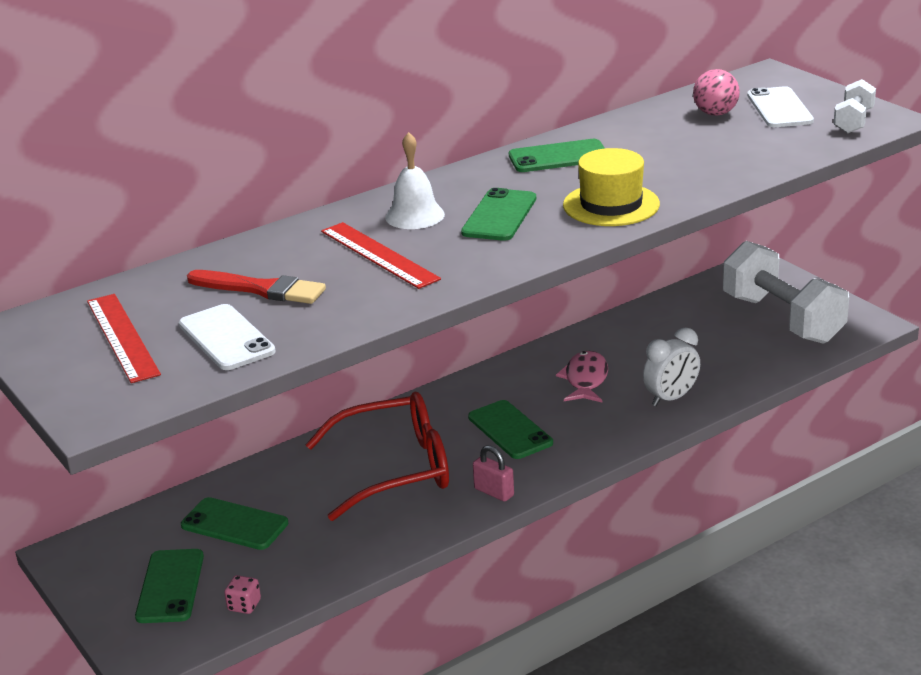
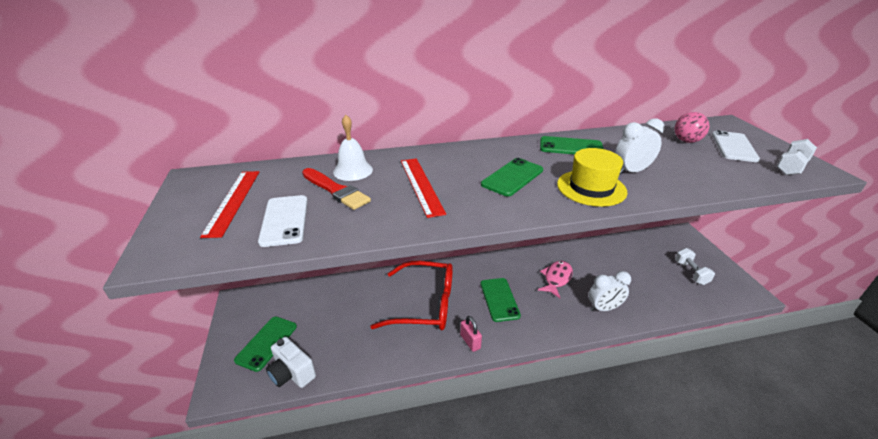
camera: 20 degrees right, 5 degrees up
(234, 524) = (324, 312): green phone -> none
(244, 605) = (292, 373): pink dice -> white camera
(415, 215) = (461, 164): white bell -> white bell (353, 170)
(654, 172) = (631, 171): none -> white clock
(782, 319) = (691, 273): white dumbbell -> white dumbbell, size x0.48

